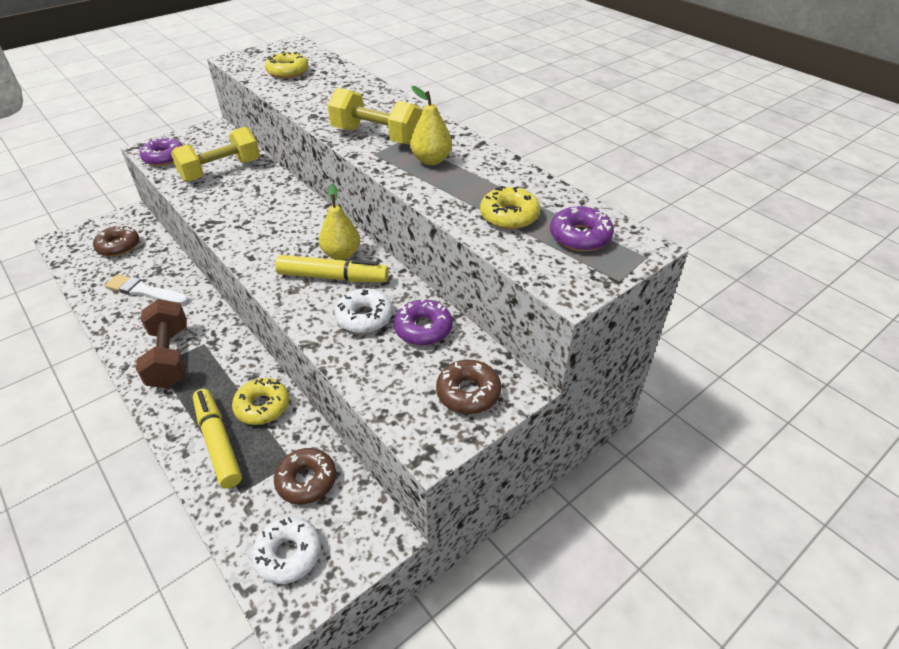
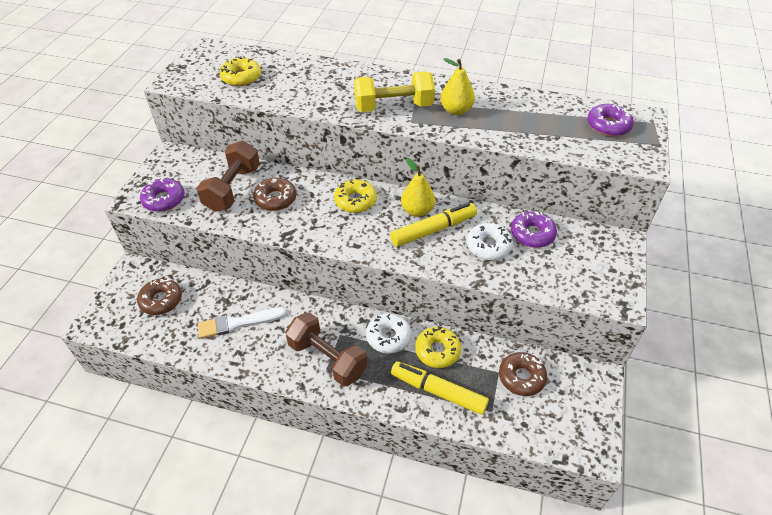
camera: 35 degrees left, 5 degrees up
(221, 170) = (232, 189): yellow dumbbell -> brown dumbbell
(288, 554) = (562, 424): white donut -> white donut (388, 337)
(468, 393) = (603, 259): brown donut -> brown donut (275, 199)
(509, 216) = (554, 130): yellow donut -> yellow donut (355, 201)

